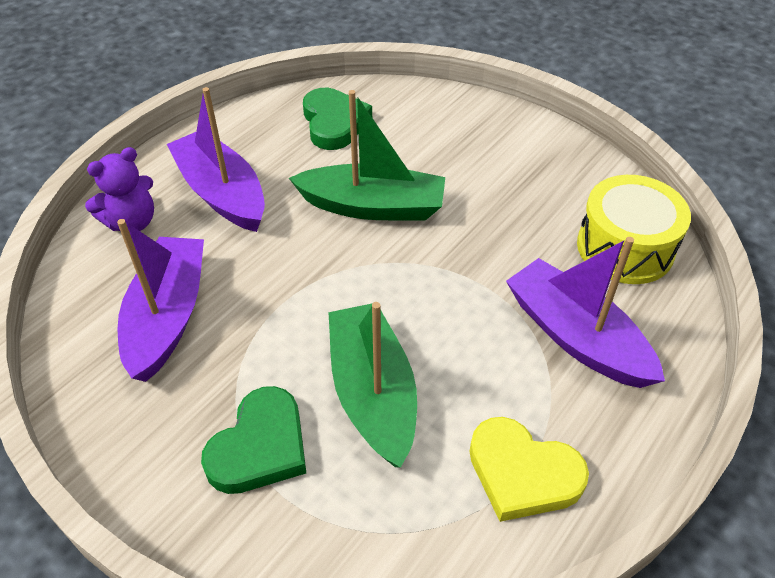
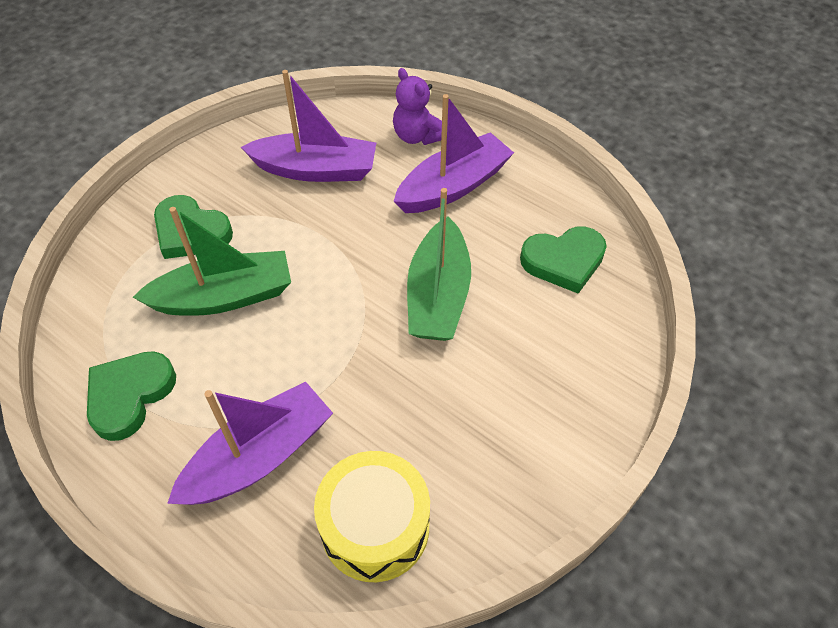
camera: 90 degrees right, 5 degrees up
(522, 473) = (129, 395): yellow heart -> green heart

